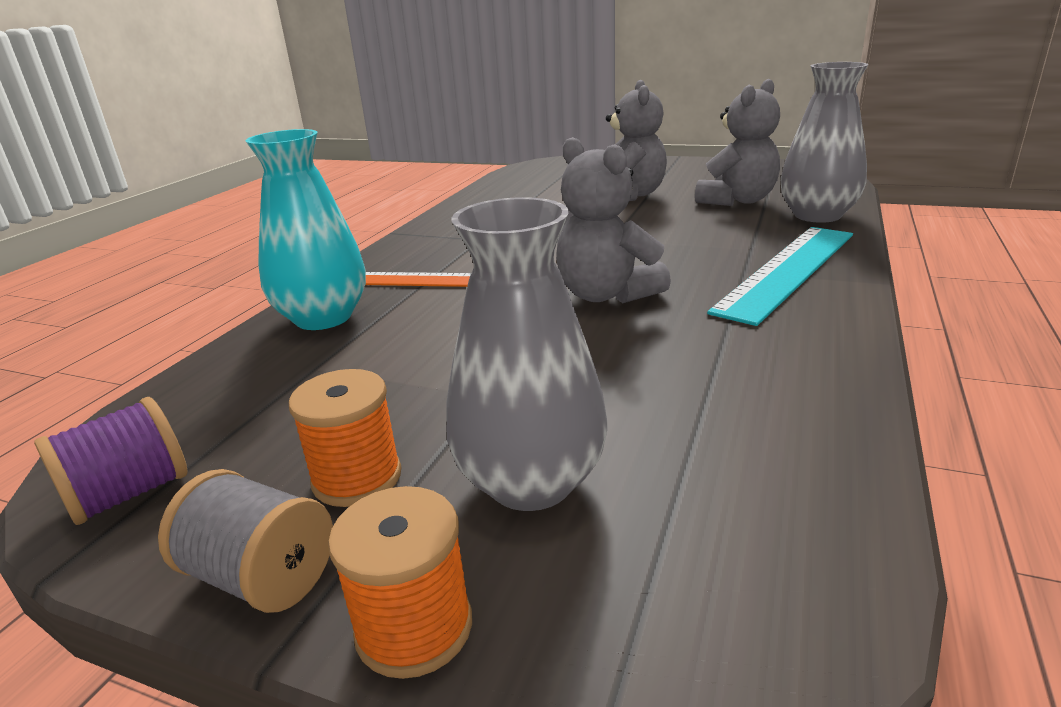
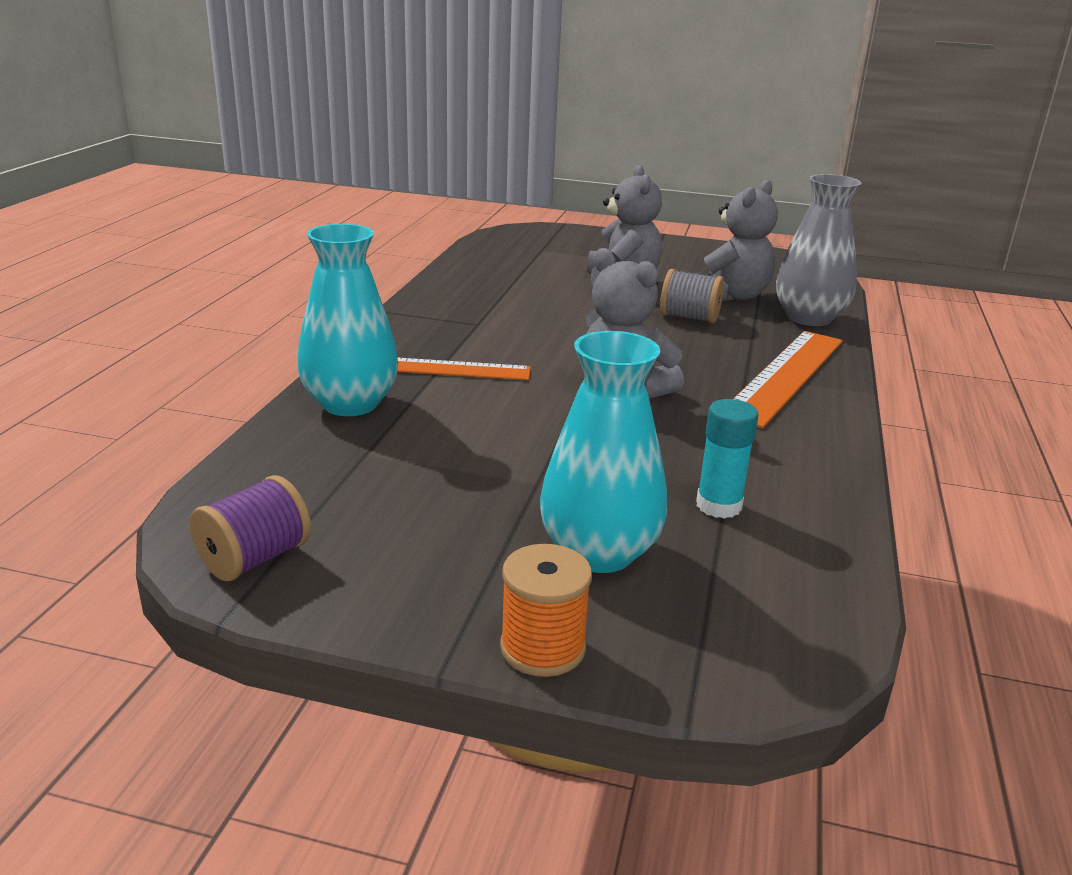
camera: 10 degrees left, 0 degrees up
(262, 576) = (408, 617): grey spool -> grey spool (689, 317)
(357, 478) = (452, 548): orange spool -> none
(531, 482) = (599, 552): grey vase -> turquoise vase
(692, 418) = (718, 505): none -> turquoise glue stick
(787, 270) = (785, 375): turquoise ruler -> orange ruler

